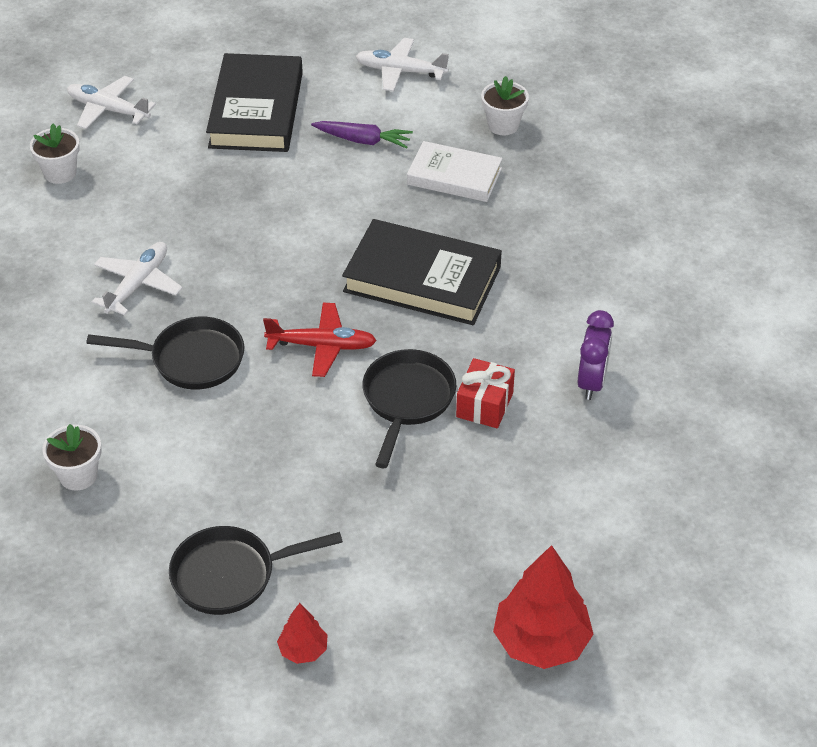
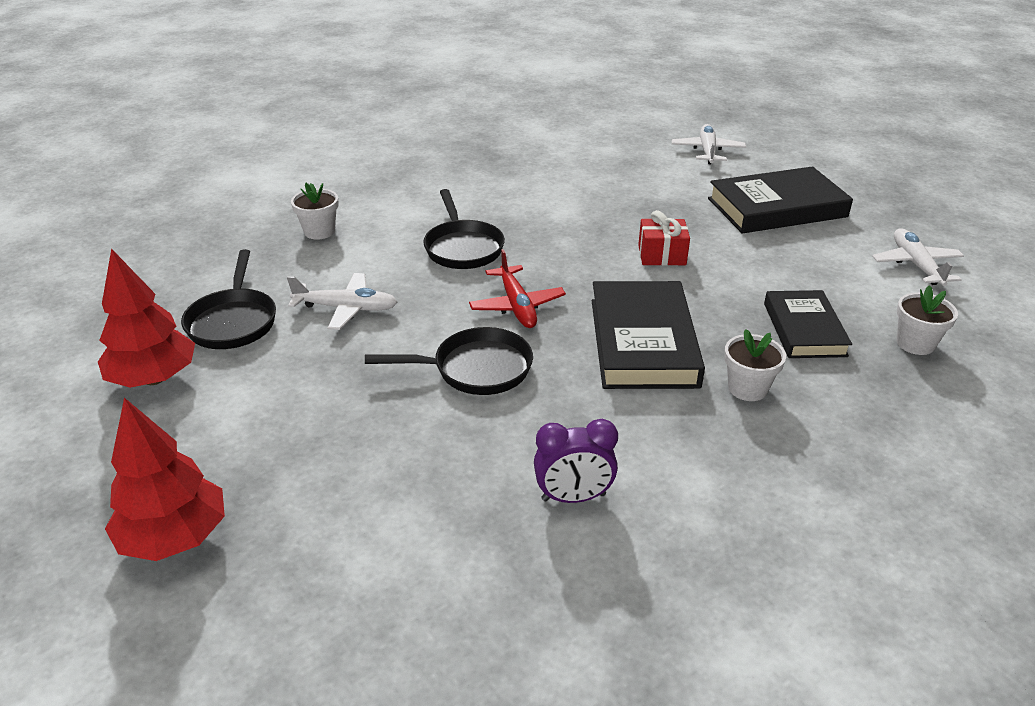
camera: 70 degrees right, 10 degrees down
(60, 173) = (622, 151): white flower pot -> white flower pot (747, 388)
(138, 285) = (529, 207): white plane -> white plane (345, 308)
(231, 575) = (233, 321): black pan -> black pan turned 150 degrees counterclockwise
(303, 650) = (154, 378): red tree -> red tree, size x1.96
(363, 140) = (797, 267): purple carrot -> none
(454, 176) = (804, 329): white book -> black book
(484, 405) = (495, 421): red gift -> red gift (662, 255)

